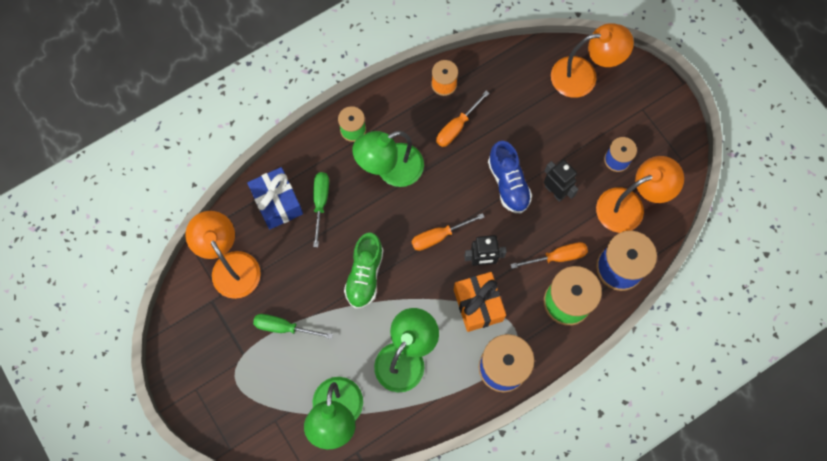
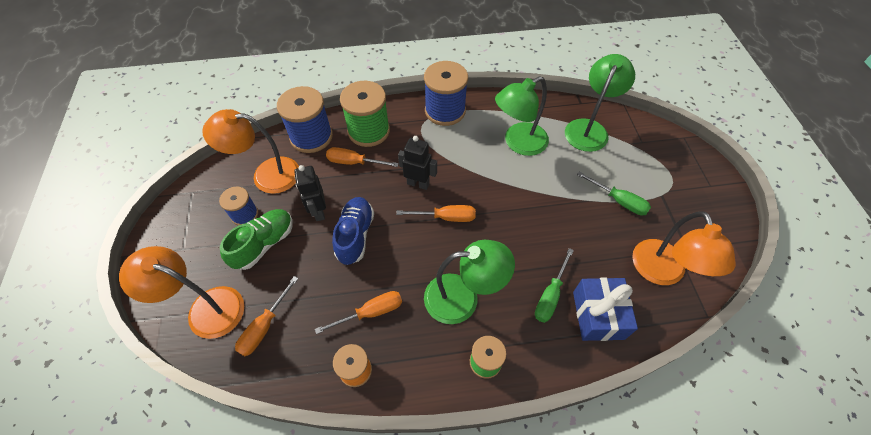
camera: 155 degrees left, 15 degrees down
(365, 275) = (529, 213): green shoe -> green shoe (264, 244)
(478, 305) = (440, 155): orange gift -> none
(529, 83) = (265, 326): none -> orange screwdriver

